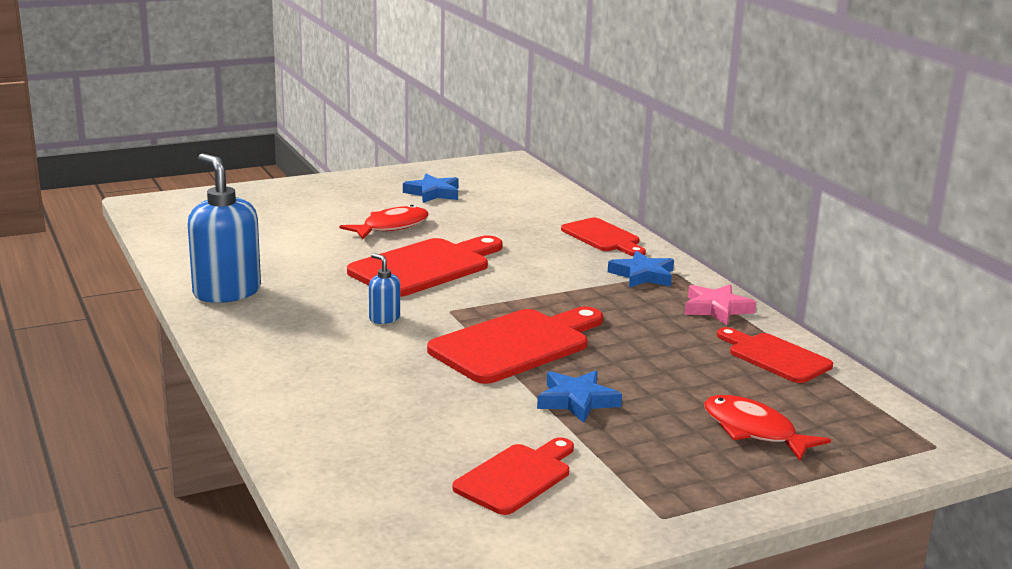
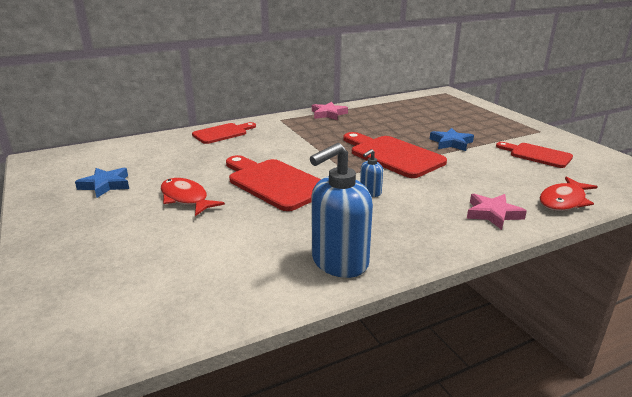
camera: 90 degrees left, 5 degrees up
(298, 390) = (493, 214): none -> pink star
(643, 275) = (285, 126): blue star -> none
(753, 431) = (455, 114): red fish -> red fish (564, 201)
(775, 357) = (380, 107): red cutting board -> none

